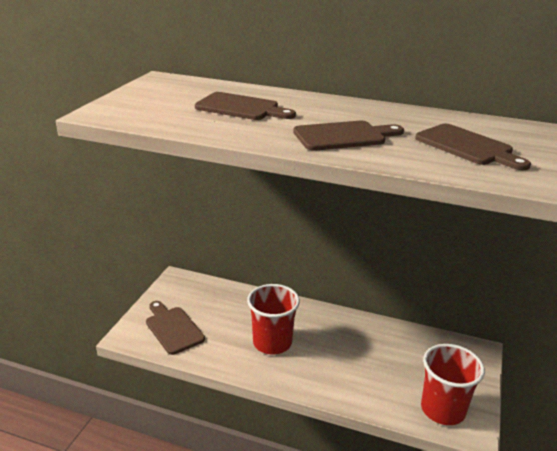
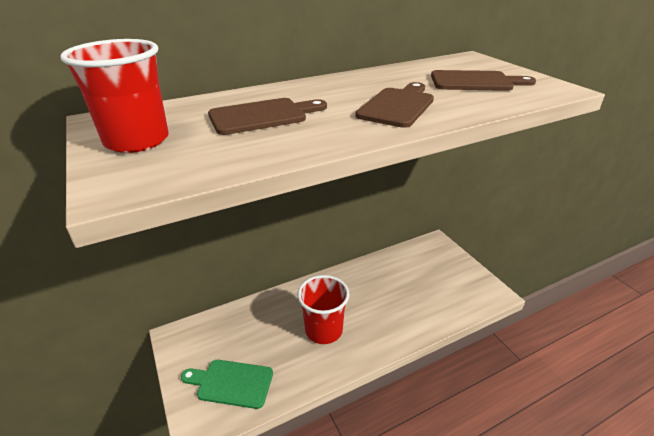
camera: 45 degrees left, 5 degrees up
(173, 328) = (231, 383): brown cutting board -> green cutting board
(443, 409) = (469, 293): red cup -> red cup (137, 141)

